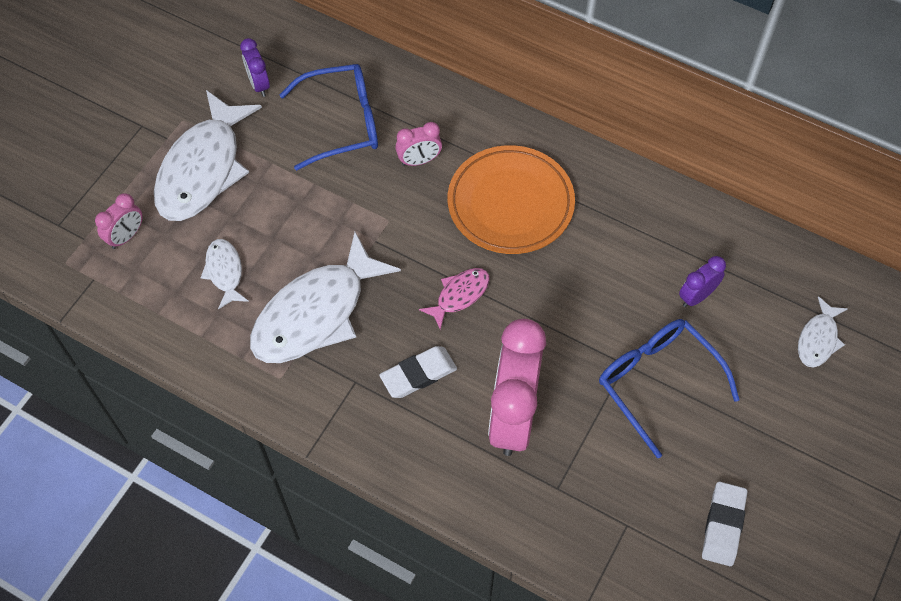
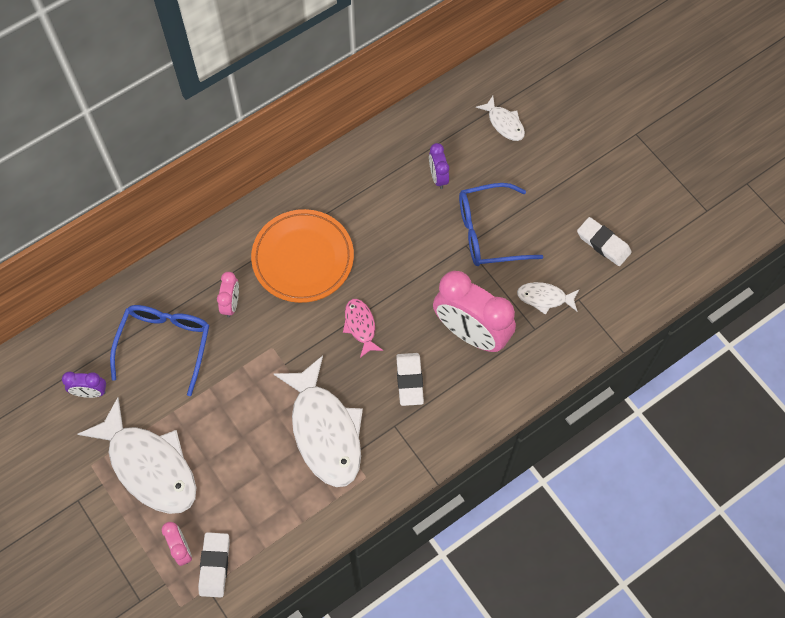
camera: 65 degrees left, 5 degrees up
(120, 274) = (214, 565): none -> white eraser
(225, 272) = (255, 484): white fish -> white fish (544, 298)

